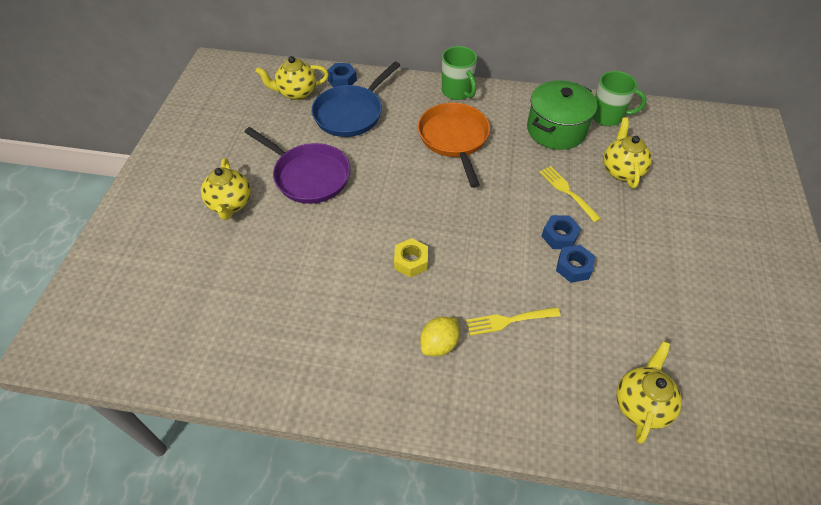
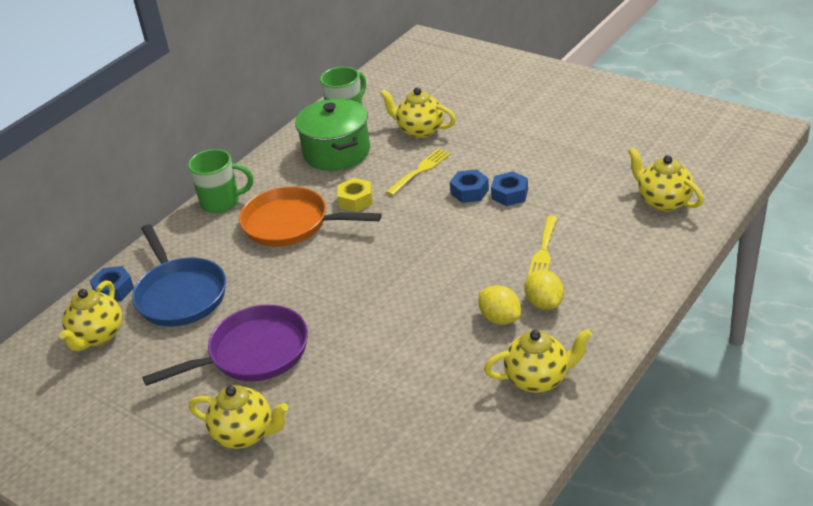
camera: 60 degrees left, 15 degrees down
(343, 371) = (538, 379): none -> yellow teapot
(406, 317) = (500, 318): none -> yellow lemon
(411, 261) = (434, 298): yellow nut -> yellow nut (356, 200)
(567, 191) = (420, 170): yellow fork -> yellow fork turned 135 degrees clockwise

